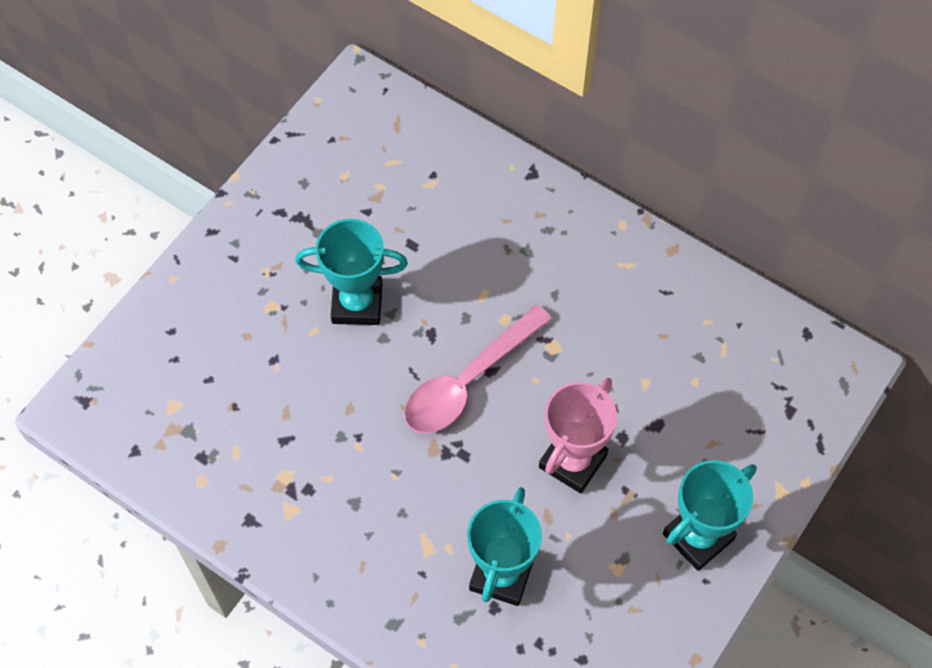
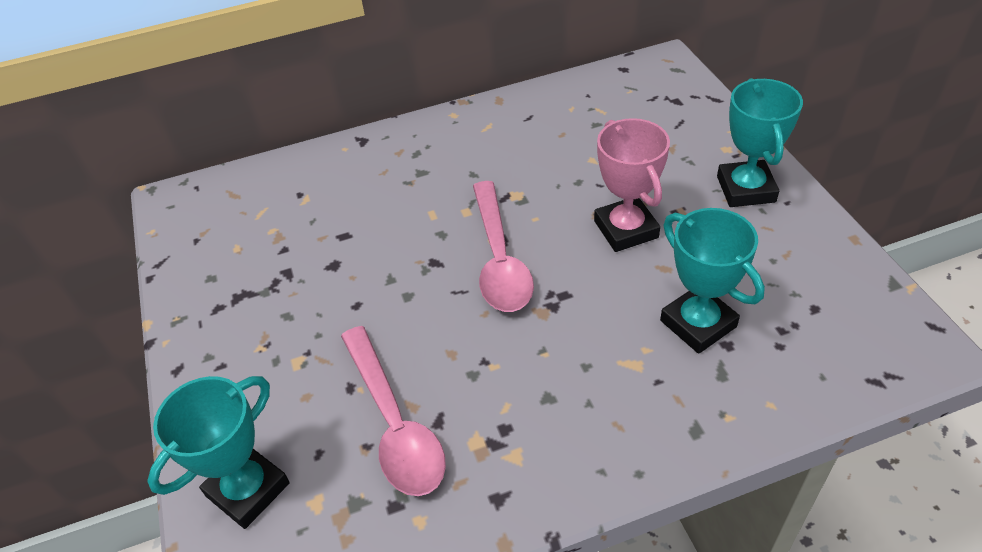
camera: 50 degrees left, 15 degrees down
(263, 412) = (395, 424): none -> pink spoon
(357, 303) = (358, 297): turquoise trophy -> turquoise trophy (248, 489)

